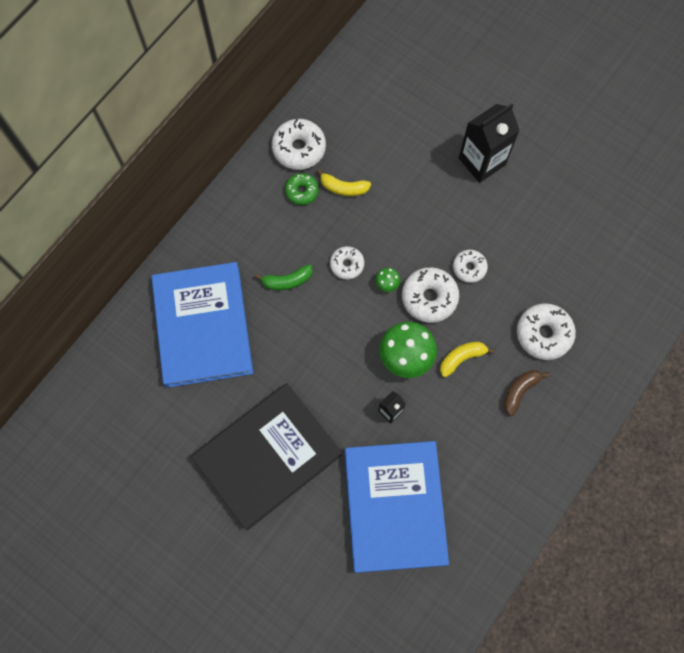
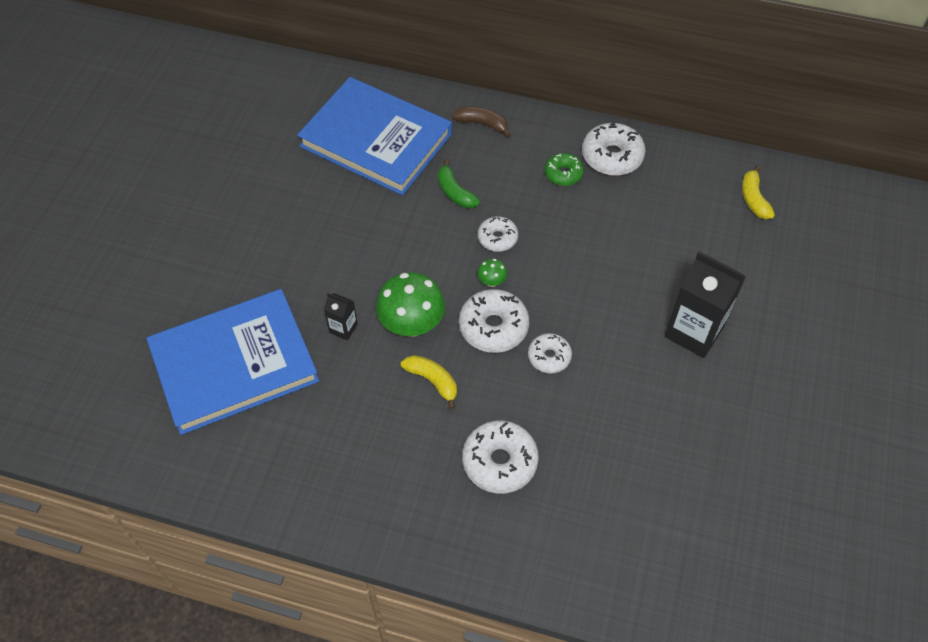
camera: 70 degrees right, 15 degrees down
(203, 326) = (376, 140): blue book -> blue book turned 60 degrees clockwise
(267, 457) = (256, 234): black book -> none
(343, 188) = (587, 208): yellow banana -> yellow banana (753, 199)
(520, 391) = (415, 455): brown banana -> brown banana (482, 124)

